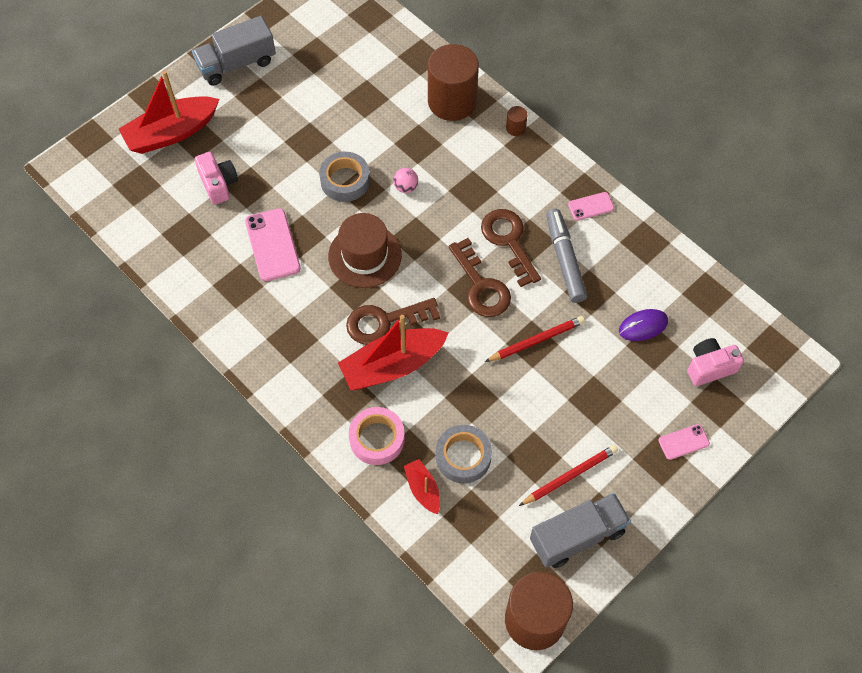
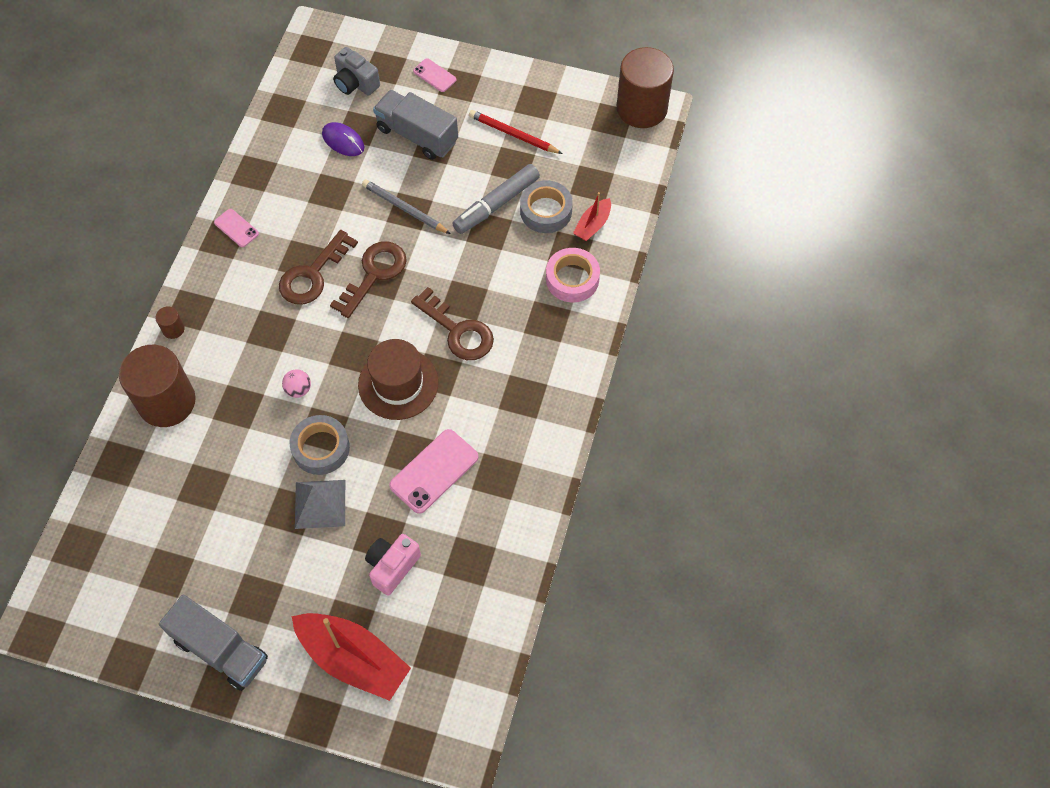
camera: 120 degrees left, 0 degrees up
(300, 161) = (320, 504): none -> grey pyramid
(392, 365) = (497, 302): red boat -> none
(536, 340) = (404, 208): red pencil -> grey pencil
(565, 259) = (307, 223): grey marker -> grey marker (496, 204)
(577, 536) = (559, 110): grey truck -> grey truck (417, 135)
(709, 367) = (355, 83): pink camera -> grey camera

